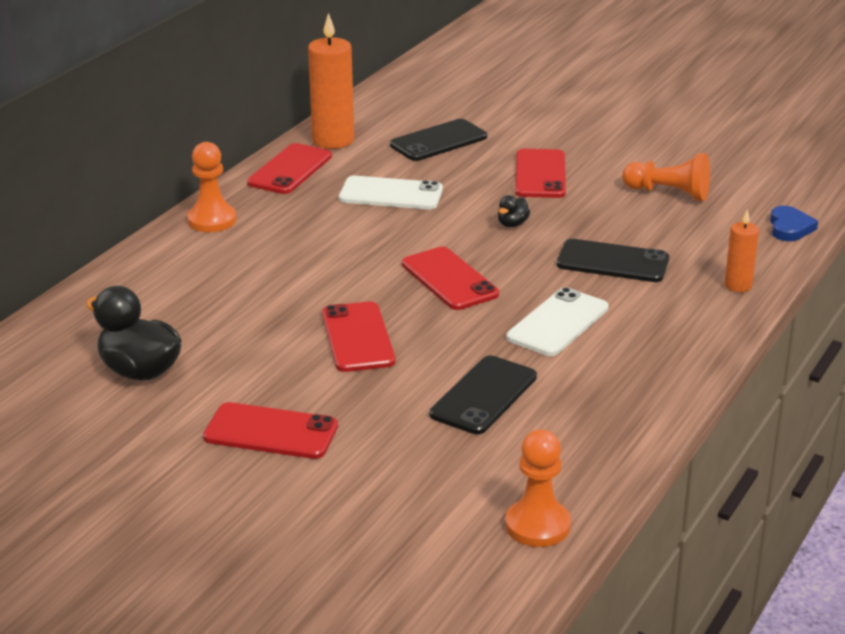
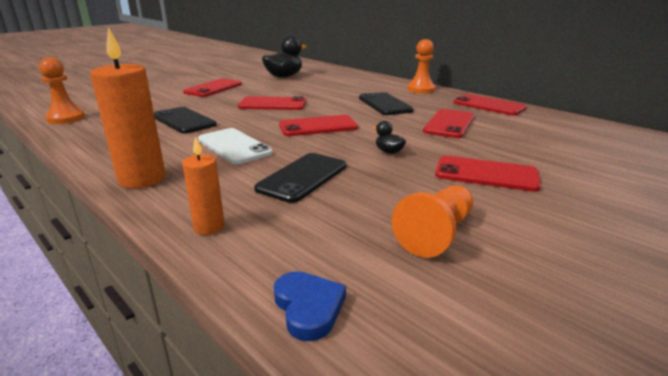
camera: 105 degrees right, 5 degrees down
(333, 140) = (541, 117): orange candle -> orange candle (142, 179)
(391, 194) = (449, 124): white phone -> red phone
(438, 141) = (552, 145): black phone -> black phone (384, 104)
(789, 228) = (308, 307): blue heart -> blue heart turned 135 degrees counterclockwise

